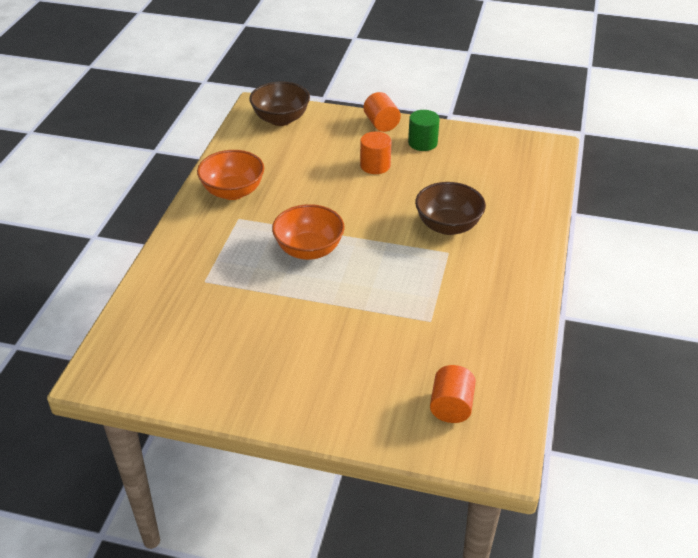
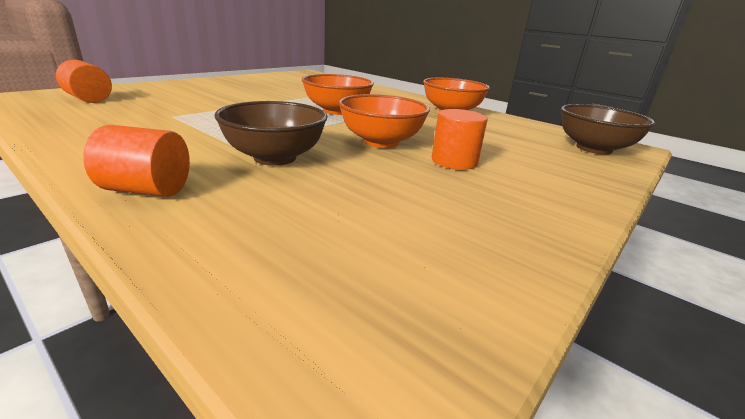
camera: 115 degrees right, 15 degrees down
(370, 200) = (381, 142): none -> orange bowl
(381, 124) = (578, 194): orange cylinder -> orange cylinder (147, 190)
(422, 143) = (502, 206): green cylinder -> none

